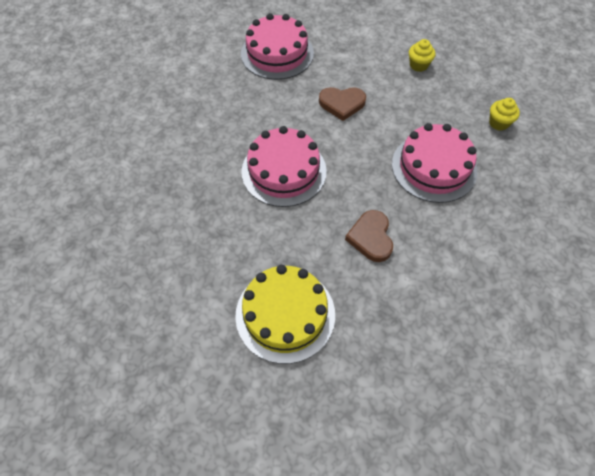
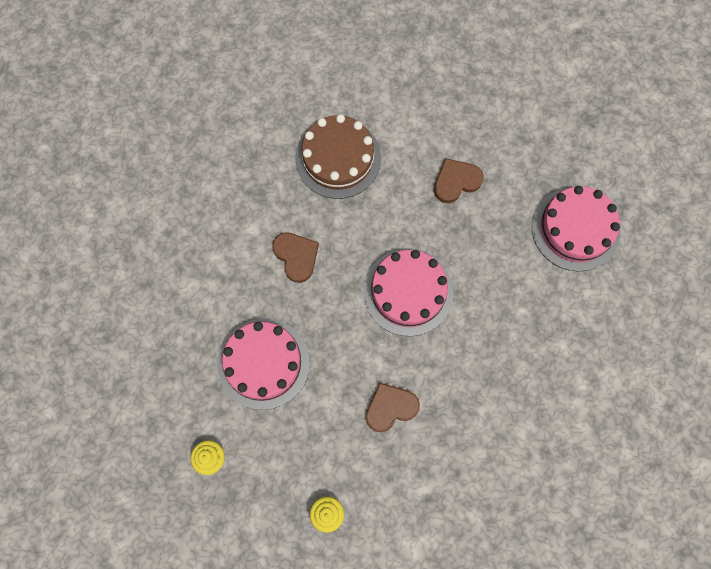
camera: 155 degrees right, 15 degrees up
(183, 241) = (456, 181): none -> brown heart
(277, 53) = (501, 454): pink cake -> pink cake (575, 229)
(285, 314) = (338, 158): yellow cake -> brown cake

